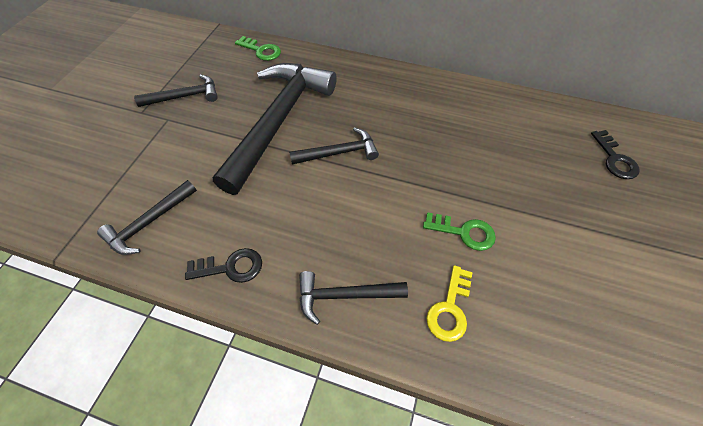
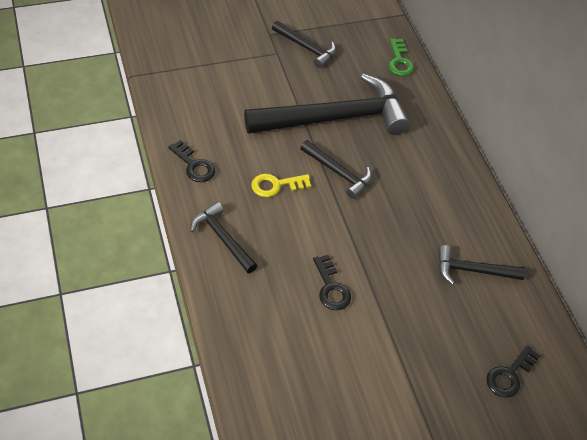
camera: 50 degrees right, 5 degrees down
(149, 223) = (190, 103): black hammer -> black hammer (472, 270)
(450, 308) = (259, 304): yellow key -> yellow key (276, 185)
(464, 232) = (331, 288): green key -> black key

